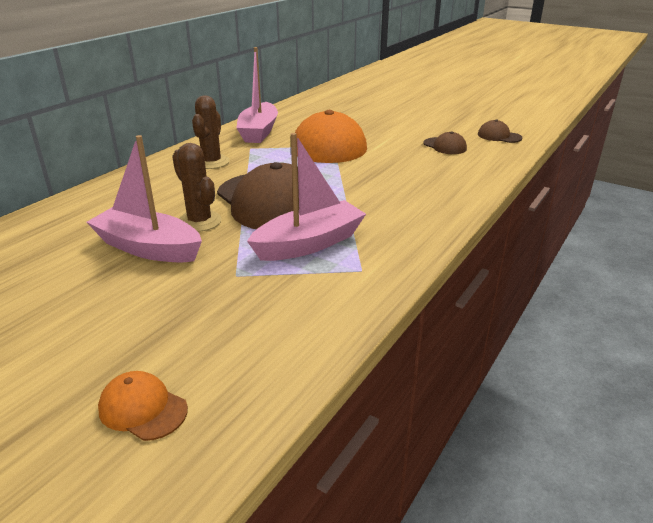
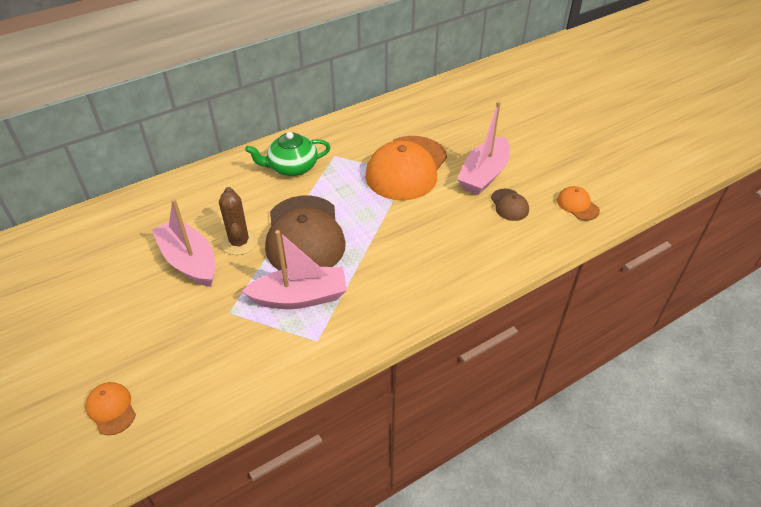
camera: 25 degrees right, 15 degrees up
(211, 162) = (292, 167): brown cactus -> green teapot
(258, 132) = (357, 132): pink boat -> pink boat (484, 175)
(499, 136) = (577, 205): brown cap -> orange cap

